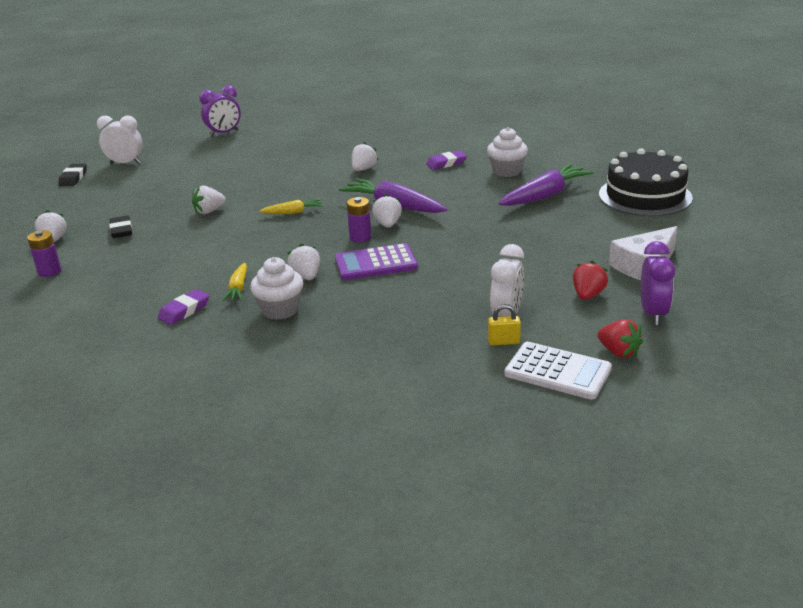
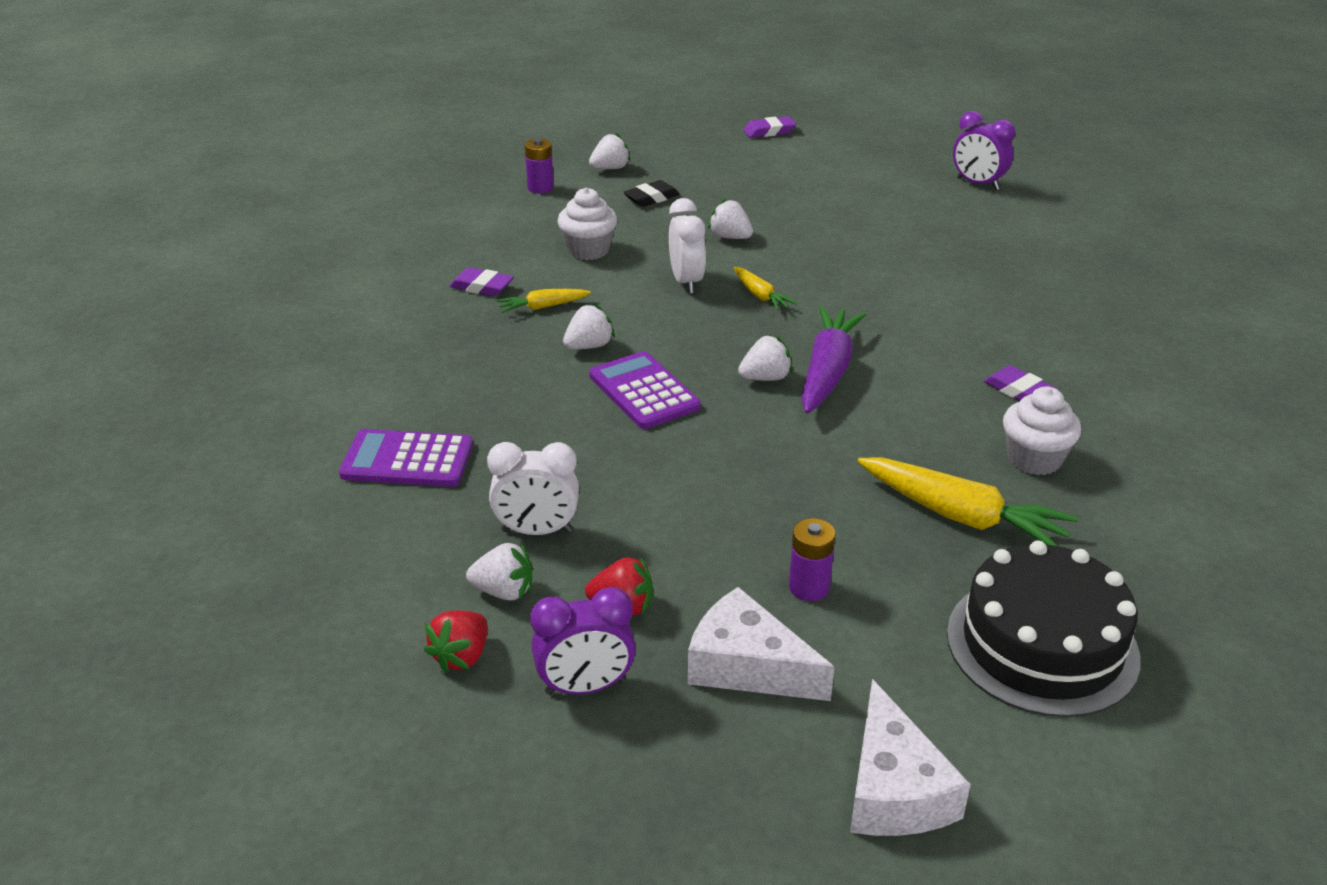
camera: 70 degrees right, 5 degrees up
(73, 178) = (769, 131): black eraser -> purple eraser
(125, 163) = (831, 148): white clock -> white clock (686, 282)
(280, 310) = (501, 347): white cupcake -> white cupcake (588, 250)
(360, 237) = (713, 363): purple battery -> purple battery (809, 587)
(363, 169) = (938, 319): white strawberry -> white strawberry (504, 591)
(402, 359) = (407, 460): none -> purple calculator
(504, 342) = (466, 538): yellow padlock -> none
(545, 195) = (962, 516): purple carrot -> yellow carrot
(557, 371) = (400, 599): white calculator -> none
(734, 244) = (894, 789): none -> white cheese

